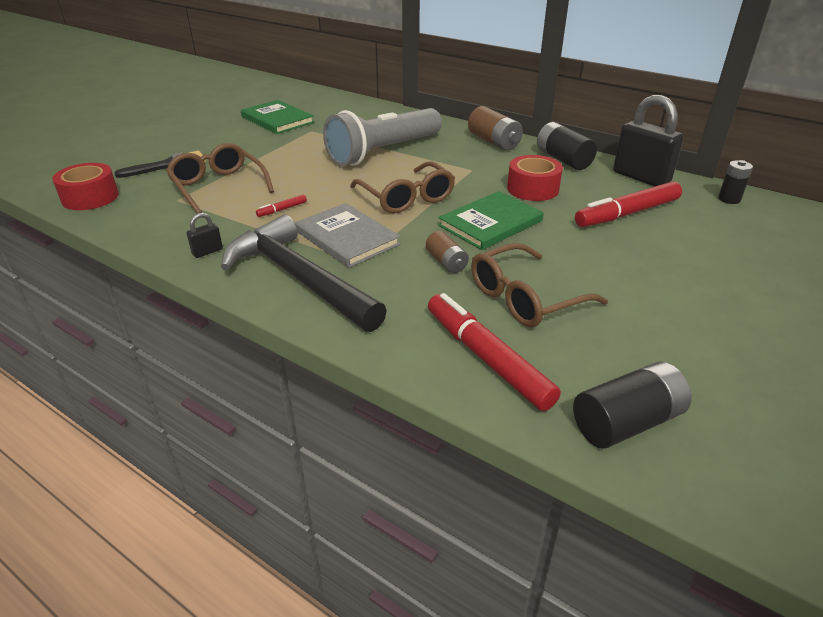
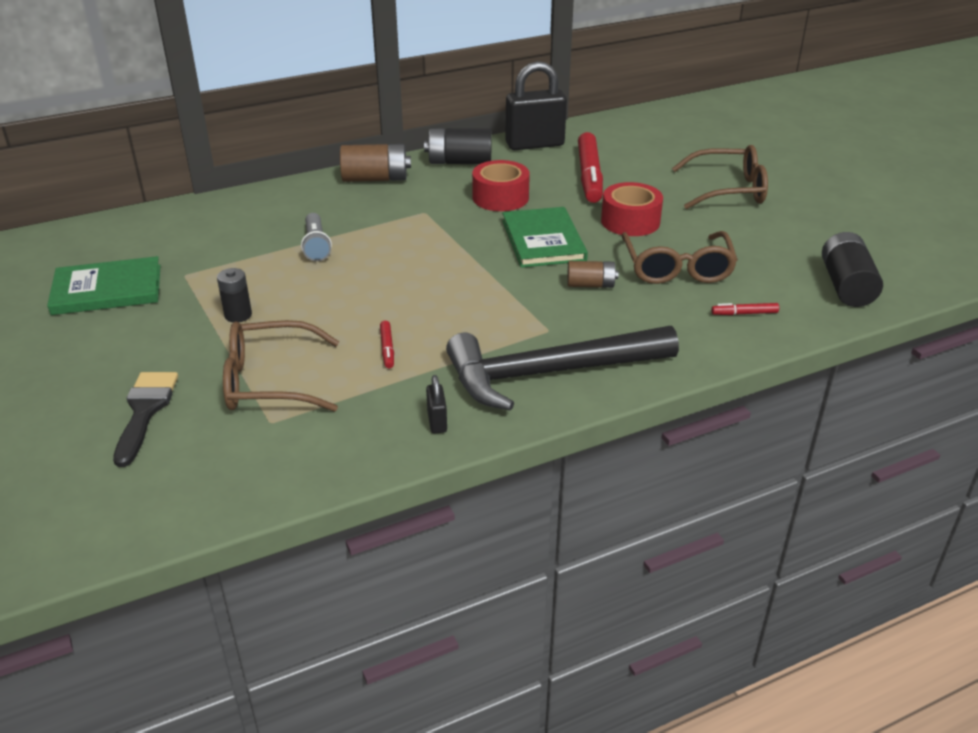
camera: 60 degrees left, 0 degrees up
(90, 197) = (170, 500): red tape -> red tape (630, 221)
(347, 238) = (494, 324): grey book -> none
(383, 152) = (316, 246): grey flashlight -> grey flashlight, size x0.44
(406, 198) = (445, 266): brown glasses -> brown glasses (728, 190)
(487, 358) = (744, 313): red marker -> red marker, size x0.43
(729, 199) = (608, 129): black battery -> black battery (238, 315)

